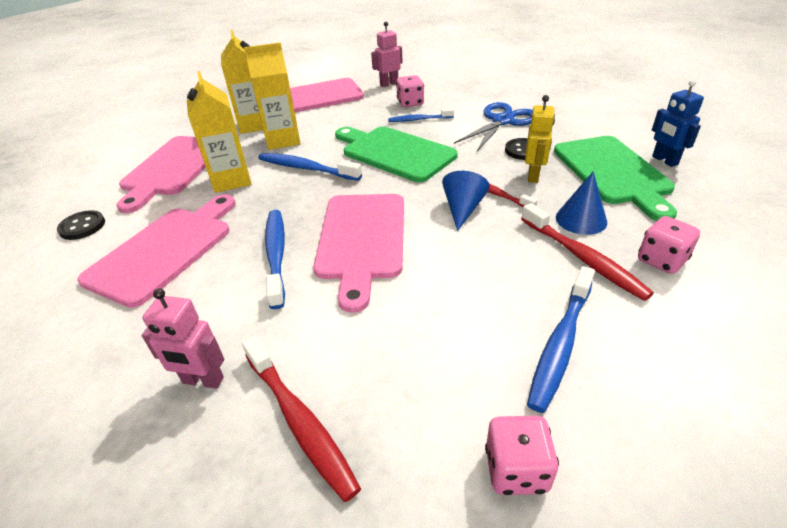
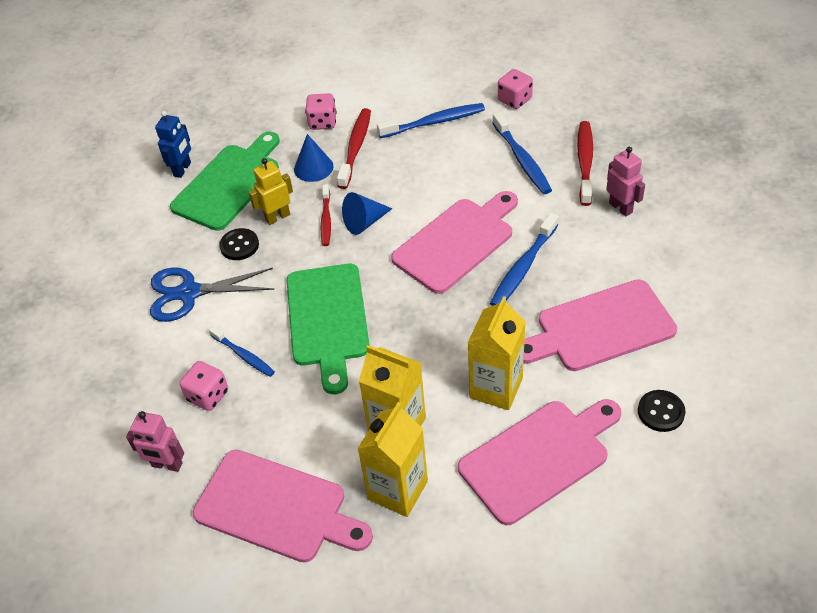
camera: 135 degrees left, 10 degrees up
(307, 168) = (419, 354): blue toothbrush -> blue toothbrush (522, 159)

